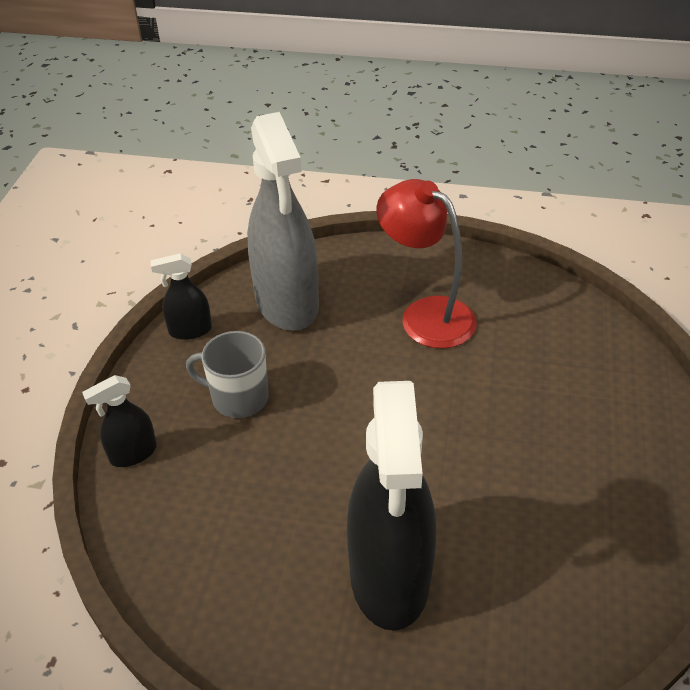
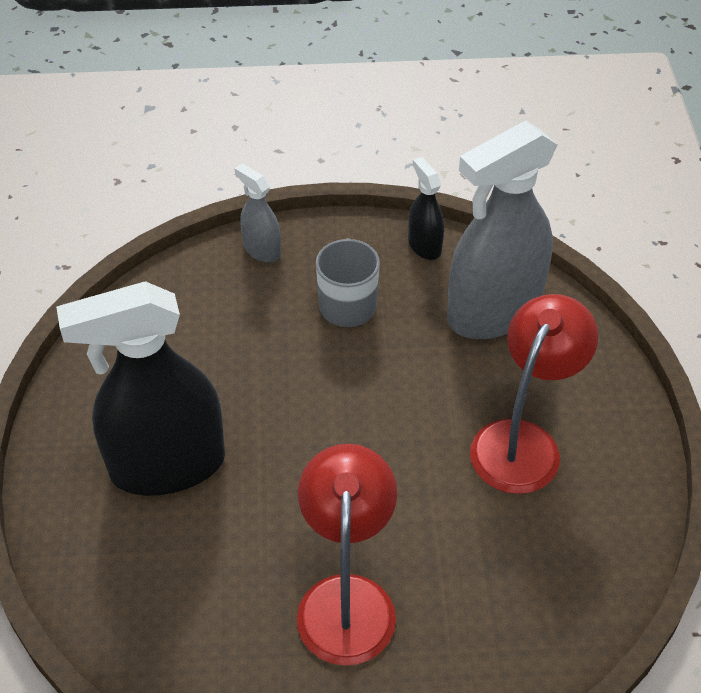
camera: 75 degrees right, 5 degrees up
(133, 453) = (262, 250): black spray bottle -> grey spray bottle
(559, 454) = (347, 598): none -> red lamp

